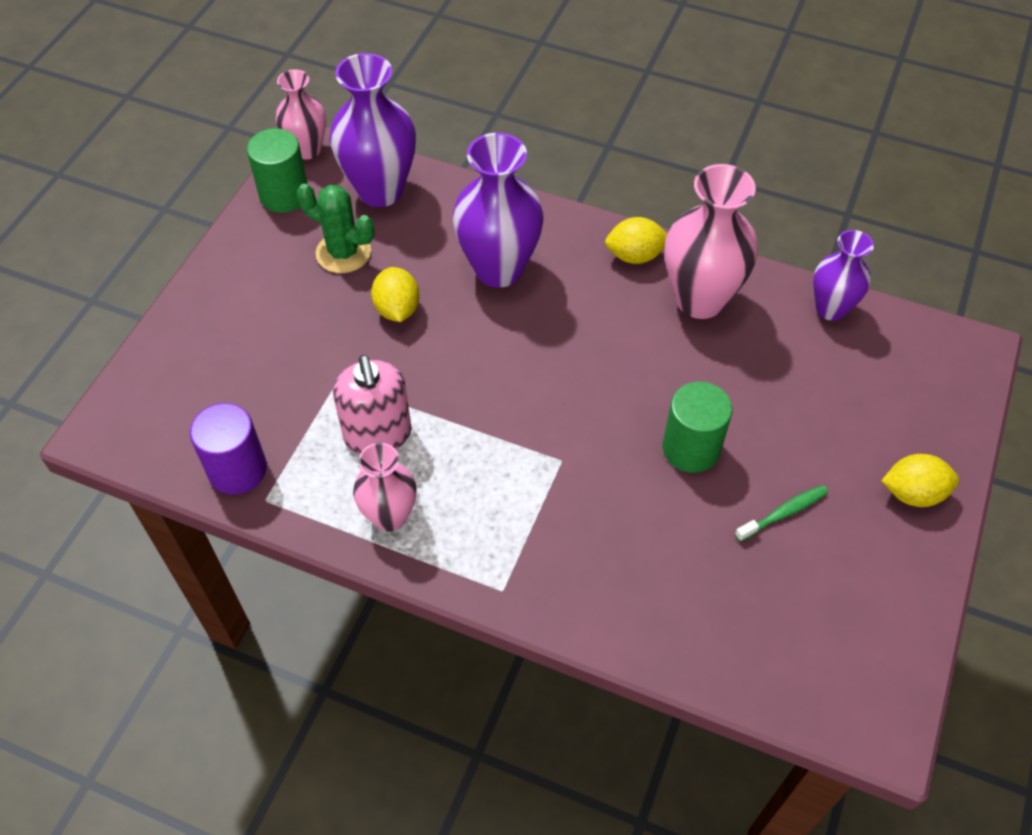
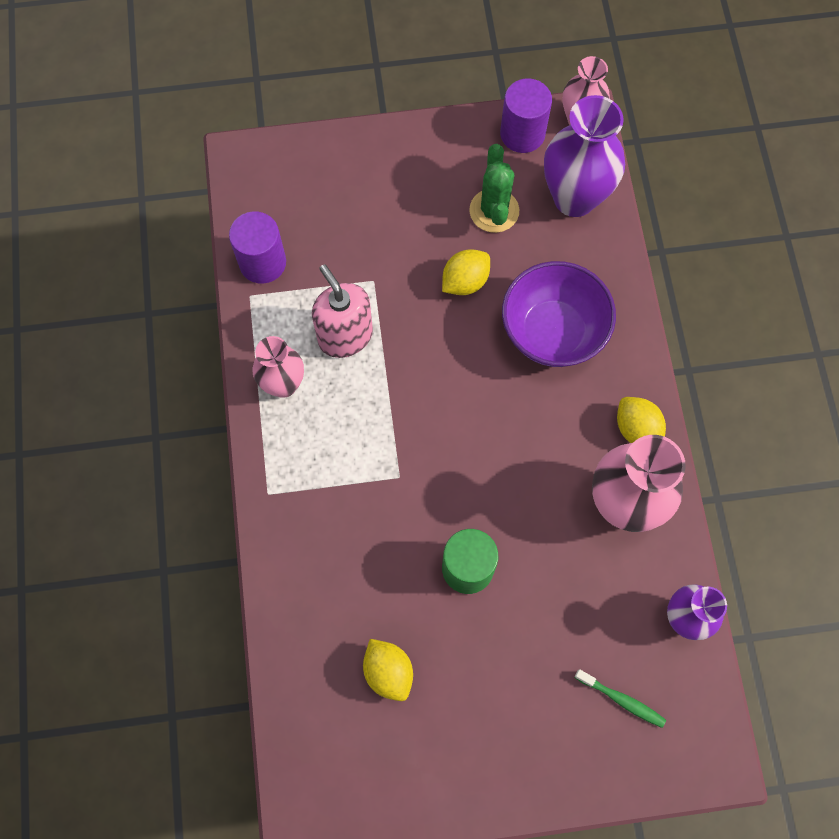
camera: 60 degrees right, 15 degrees up
(284, 195) = (522, 134): green cylinder -> purple cylinder
(378, 434) = (345, 336): pink soap dispenser -> pink soap dispenser turned 105 degrees clockwise
(499, 269) = (552, 332): purple vase -> purple bowl
(784, 513) = (449, 667): green toothbrush -> green toothbrush (622, 700)
(913, 493) = (529, 765): yellow lemon -> yellow lemon (388, 672)

